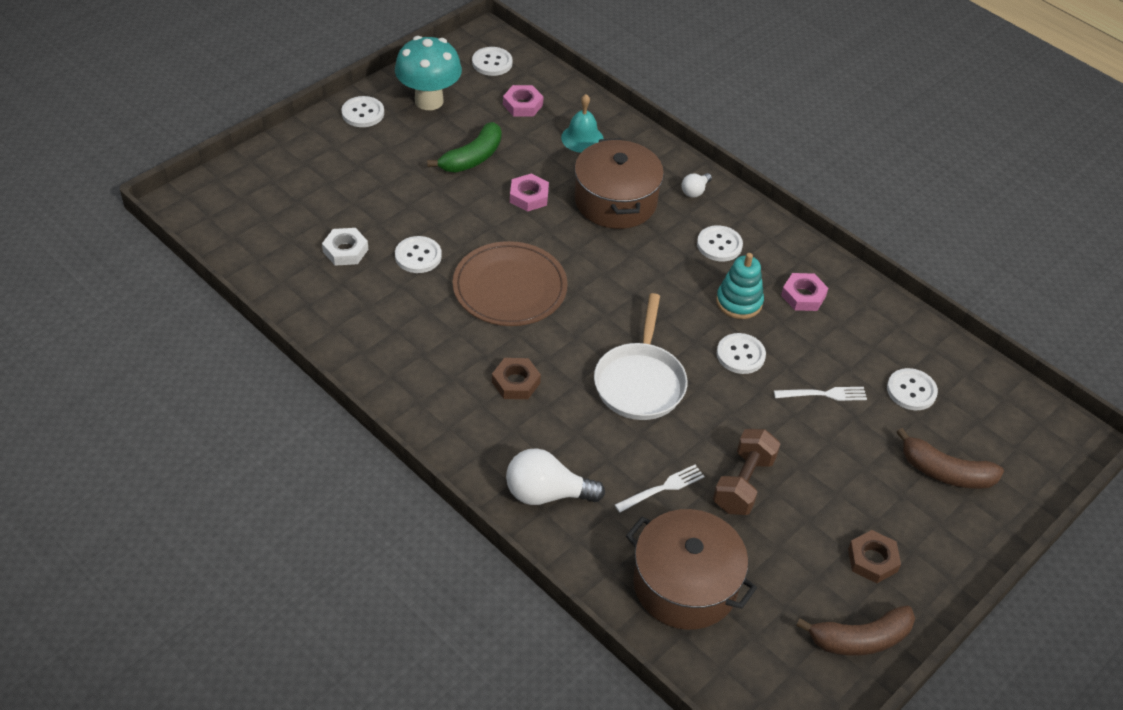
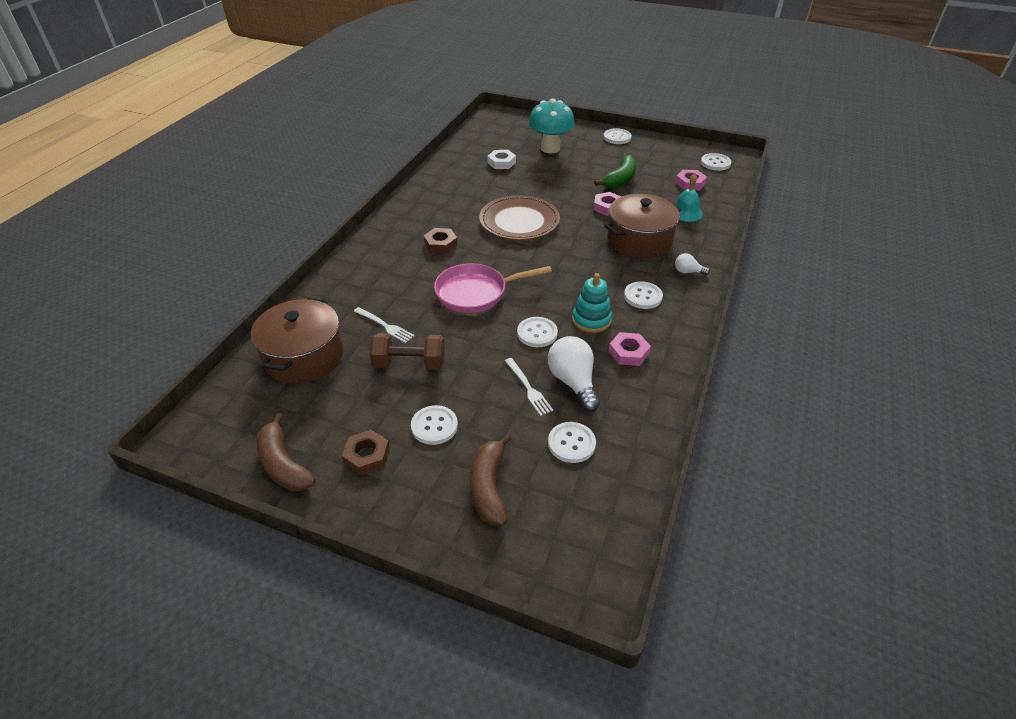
camera: 70 degrees right, 5 degrees down
(418, 256) = (518, 184): white button -> white button (434, 426)
(429, 101) = (653, 153): turquoise mushroom -> turquoise mushroom (550, 148)
(472, 158) = (620, 179): green banana -> green banana turned 75 degrees counterclockwise
(546, 493) = (355, 278): white light bulb -> white light bulb (573, 382)
(640, 382) = (476, 292): white pan -> pink pan

